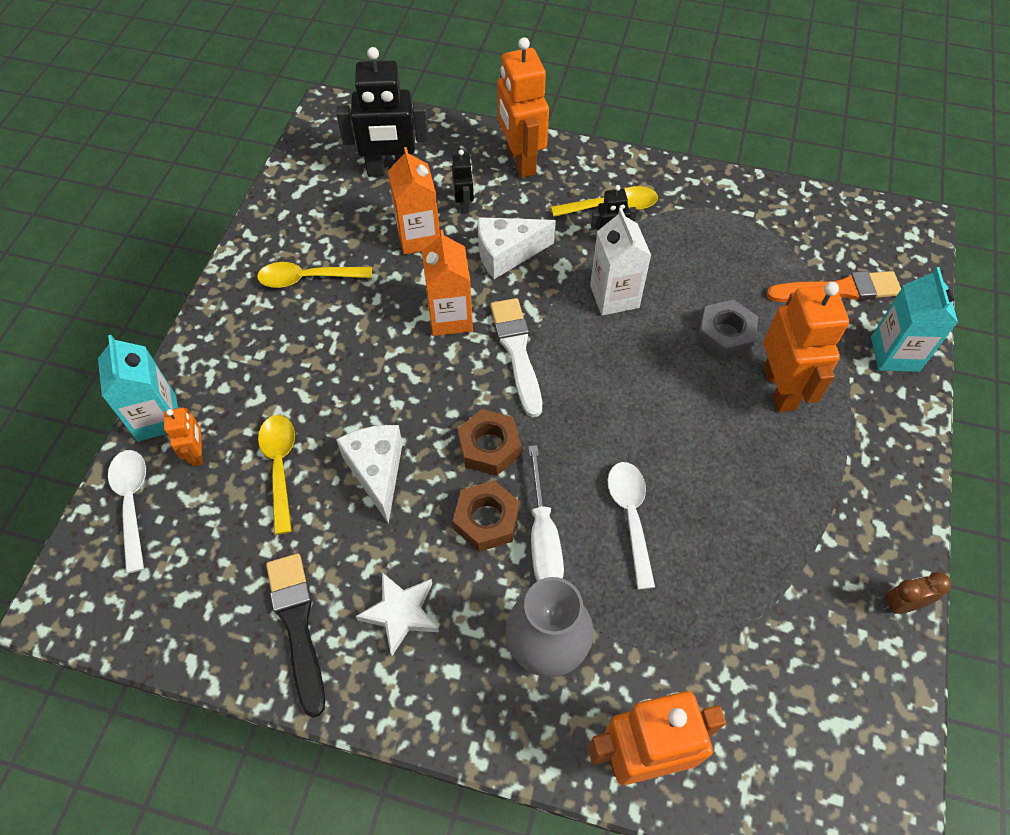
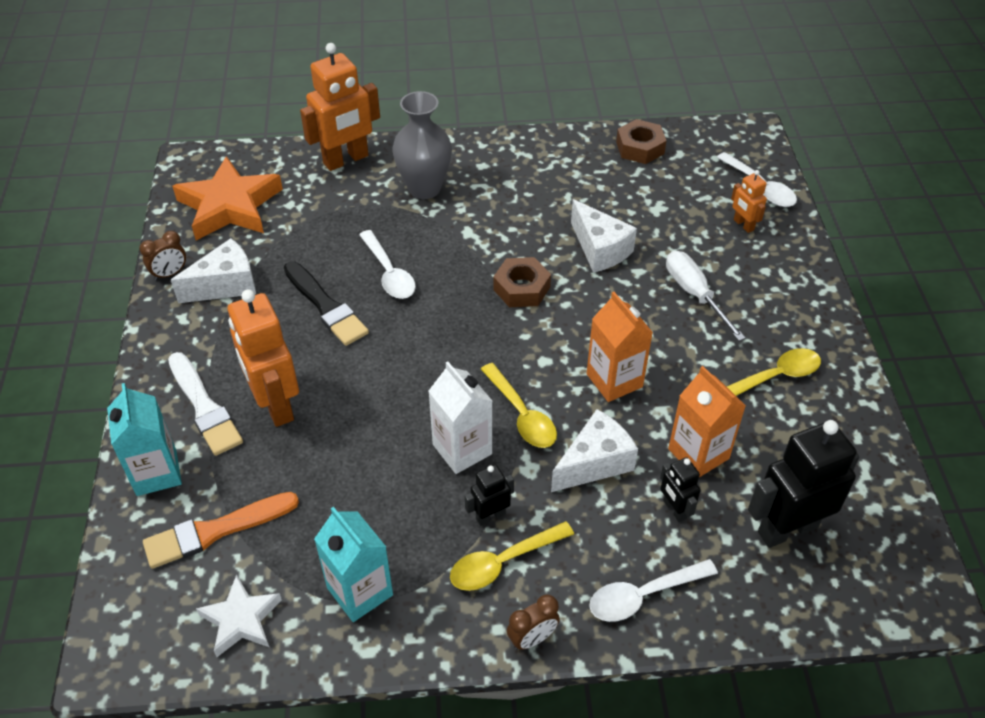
camera: 160 degrees right, 10 degrees down
(157, 418) = (796, 237): turquoise carton -> turquoise carton (360, 591)
(280, 466) = (675, 233): yellow spoon -> yellow spoon (522, 415)
(297, 625) = (594, 160): black brush -> black brush (326, 306)
(400, 613) = (531, 181): white star -> white star (241, 619)
(486, 520) = (499, 243): brown nut -> brown nut (640, 148)
(517, 351) = (535, 368): white brush -> white brush (204, 407)
(520, 161) = (643, 595): orange robot -> white spoon
(543, 536) = (452, 244): white screwdriver -> white screwdriver (694, 294)
(609, 158) = (532, 638): none -> brown clock
(725, 335) = (337, 442): grey nut -> none
(823, 710) = (230, 206): none -> orange star
(830, 562) = (225, 285): none -> white cheese

